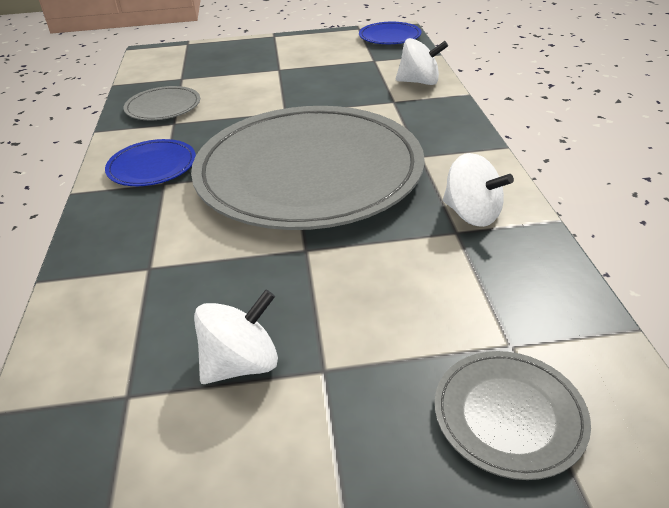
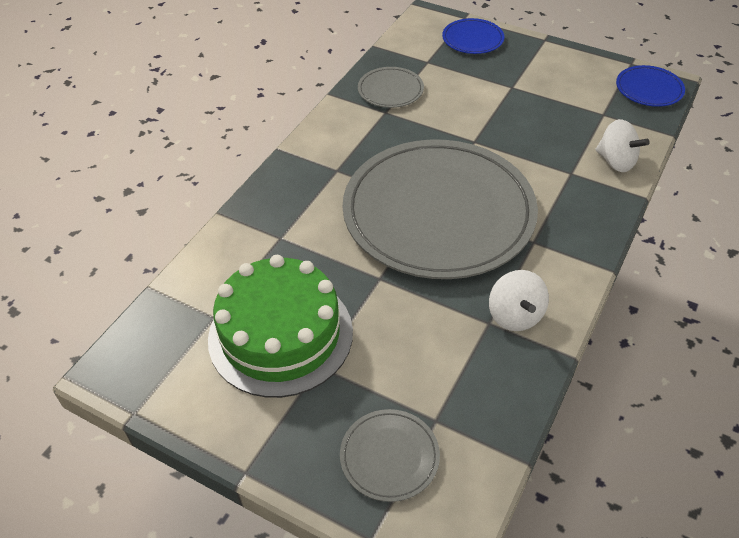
camera: 35 degrees right, 10 degrees up
(152, 166) = (340, 150): blue plate -> blue plate (472, 39)
(241, 364) = (280, 335): white spinning top -> green cake

